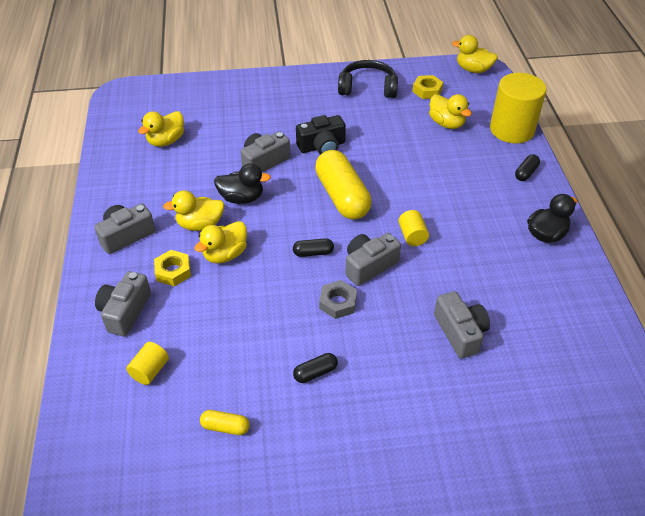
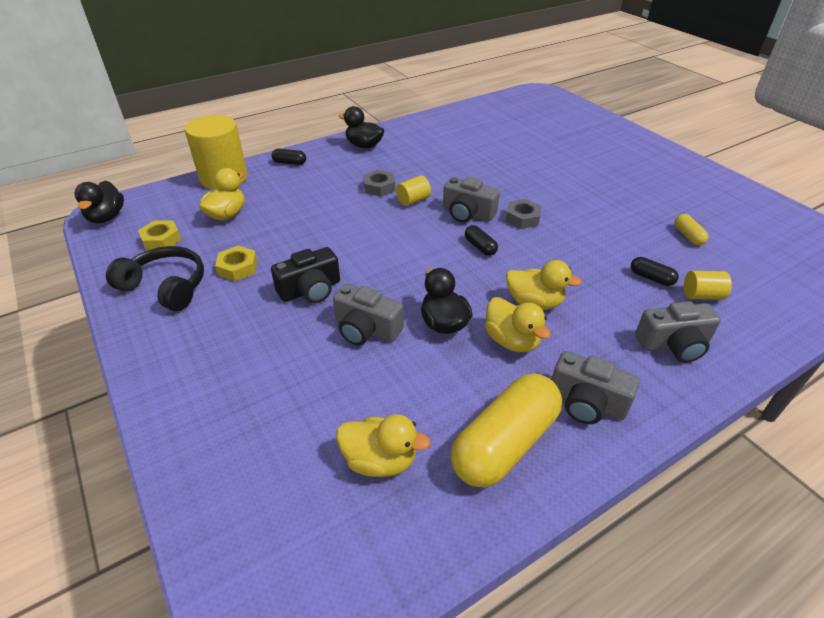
camera: 115 degrees left, 5 degrees down
(173, 271) = (592, 332): yellow nut -> yellow nut (238, 268)
(315, 373) = (596, 210): black capsule -> black capsule (651, 278)
(322, 146) = (310, 290): black camera -> black camera turned 105 degrees clockwise
(342, 196) = (389, 251): yellow capsule -> yellow capsule (505, 443)
(367, 88) = (166, 287): black headphones -> black headphones turned 135 degrees clockwise
(448, 220) = (379, 187): none -> grey nut
(460, 332) = (494, 162): grey camera -> none
(473, 69) = (106, 217): yellow duck -> black duck

